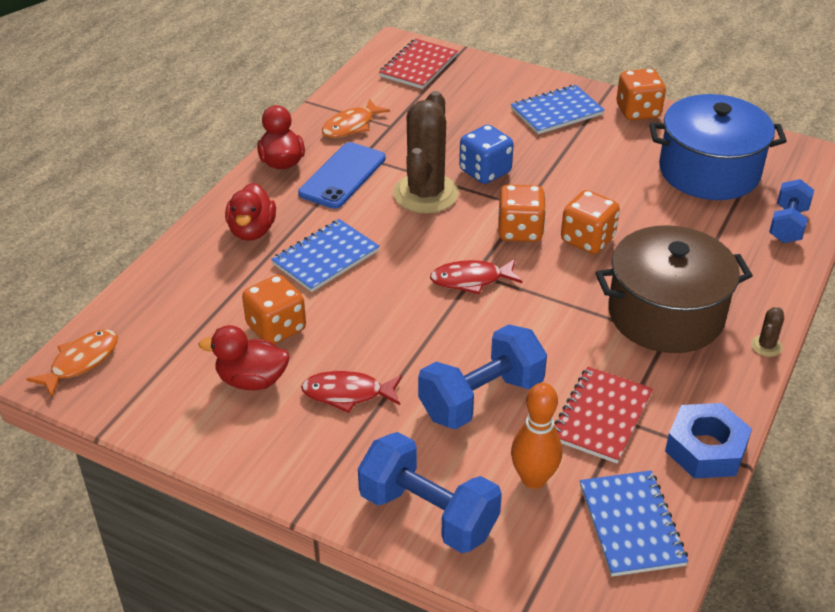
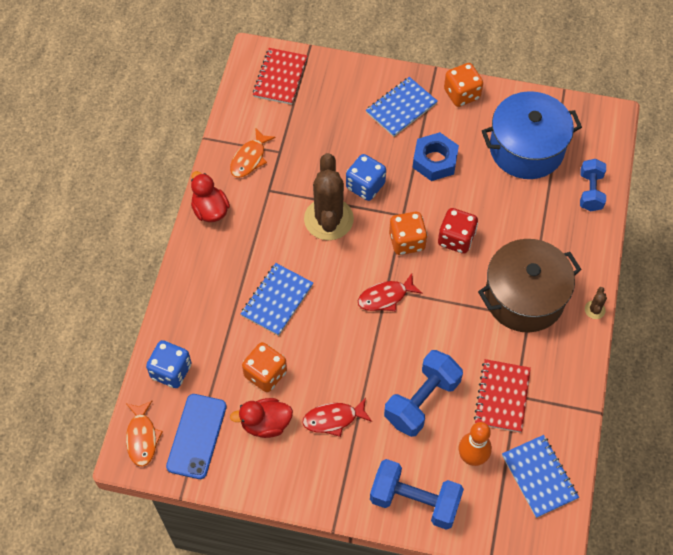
camera: 15 degrees left, 20 degrees up
(81, 362) = (142, 437): orange fish -> orange fish turned 150 degrees clockwise
(155, 302) = (171, 371): none -> blue dice
(252, 231) = (214, 286): red duck -> none
(342, 176) = (261, 214): blue phone -> blue phone (197, 436)
(587, 240) = (456, 239): orange dice -> red dice
(705, 449) = (572, 406): blue nut -> blue nut (434, 161)

